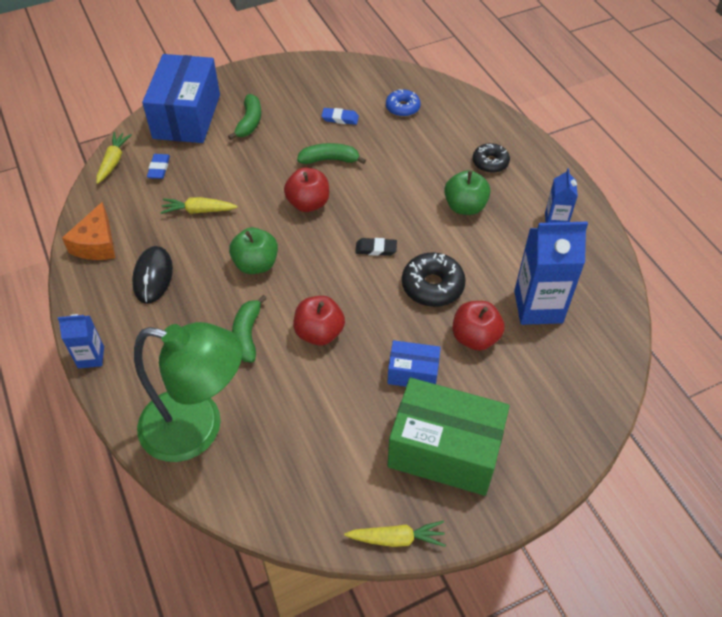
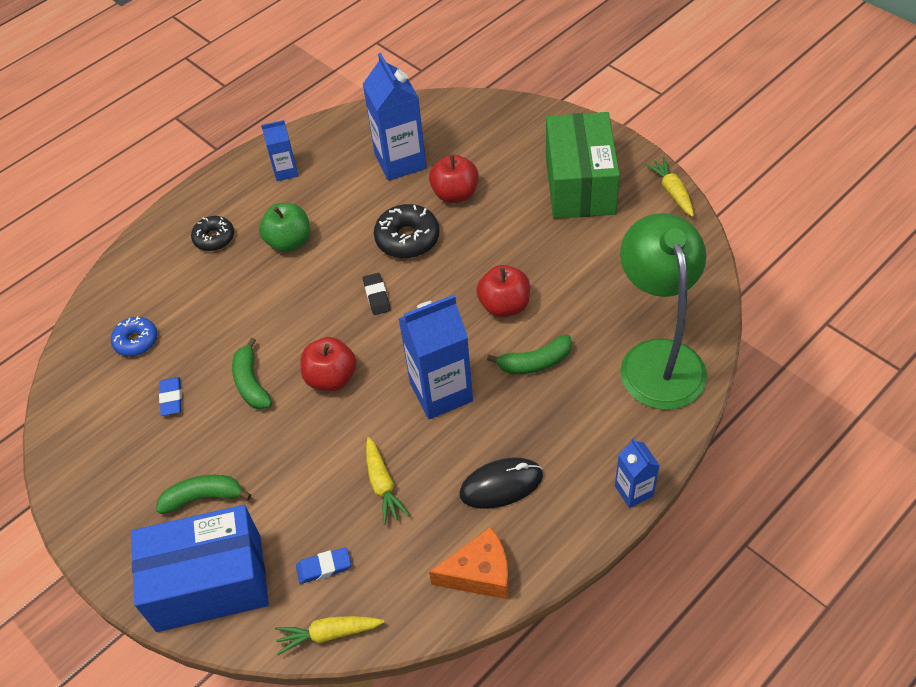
camera: 105 degrees left, 0 degrees up
(256, 264) = (441, 392): green apple -> blue carton
(413, 373) = (515, 225): blue box -> none

